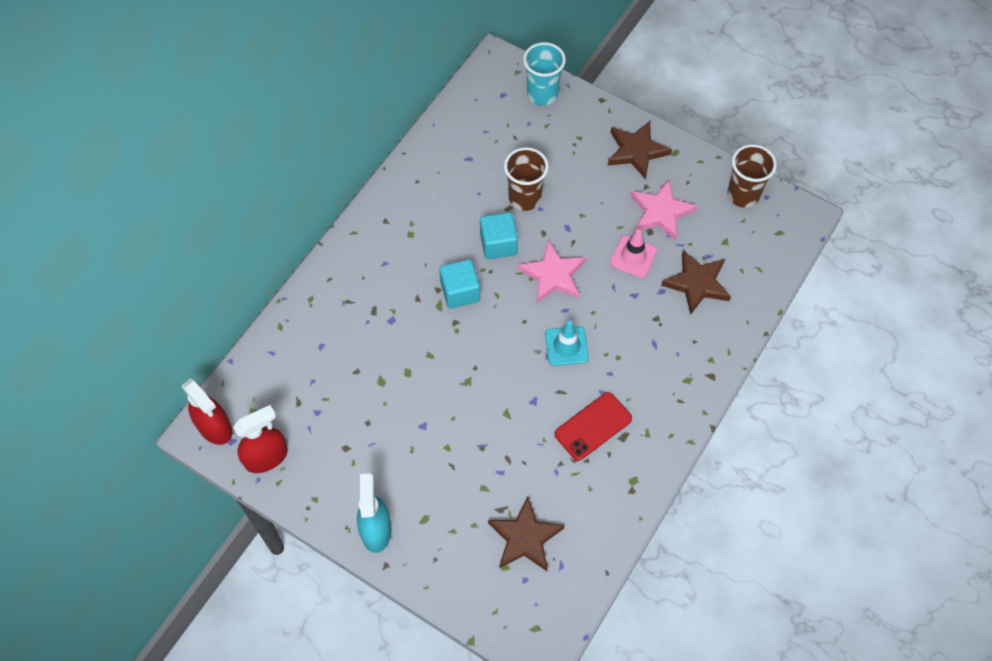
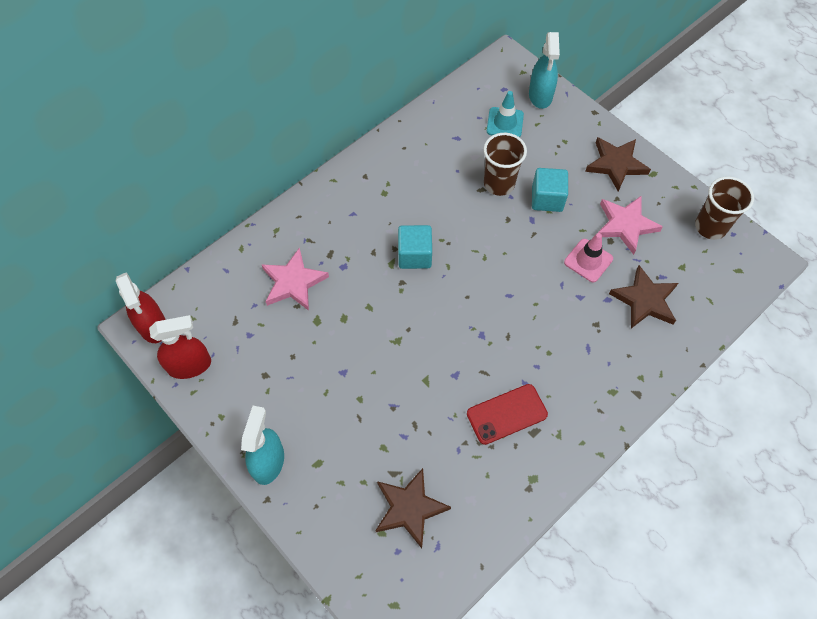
camera: 15 degrees right, 0 degrees up
(498, 244) = (463, 220): turquoise cube -> turquoise cube (547, 199)
(542, 94) = (540, 96): turquoise cup -> turquoise spray bottle
(553, 275) = (506, 260): pink star -> pink star (293, 282)
(566, 346) = (501, 330): turquoise traffic cone -> turquoise traffic cone (505, 123)

